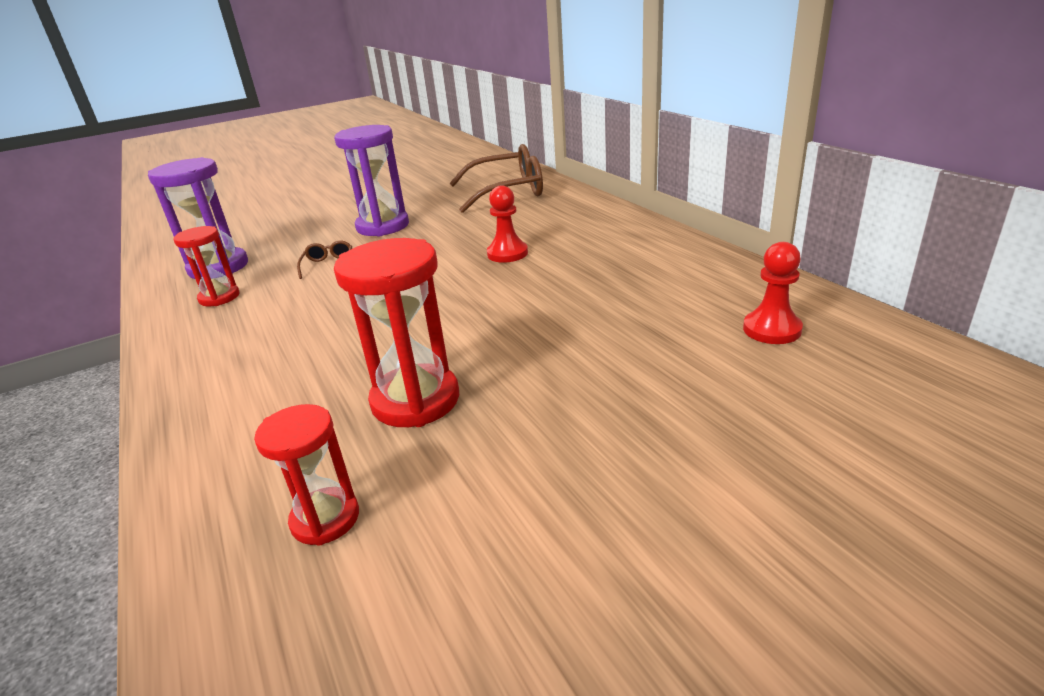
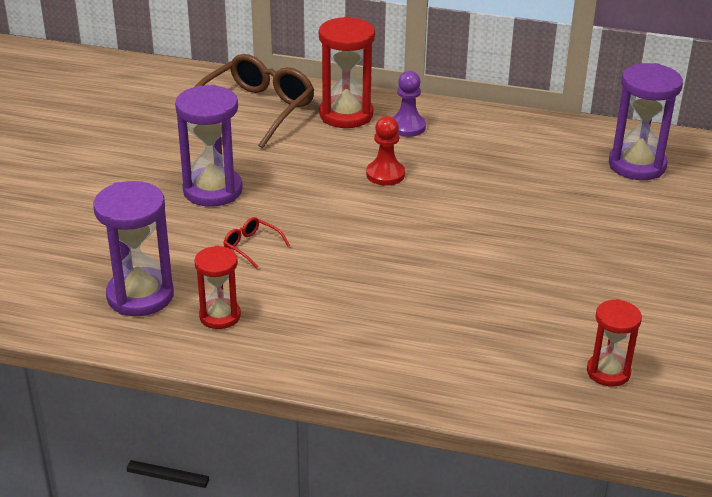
camera: 50 degrees left, 5 degrees up
(328, 265) = (251, 246): brown glasses -> red glasses
(415, 400) = (534, 299): red hourglass -> red hourglass (346, 115)
(591, 229) = (407, 127): none -> purple pawn
(771, 329) = (637, 165): red pawn -> purple hourglass

